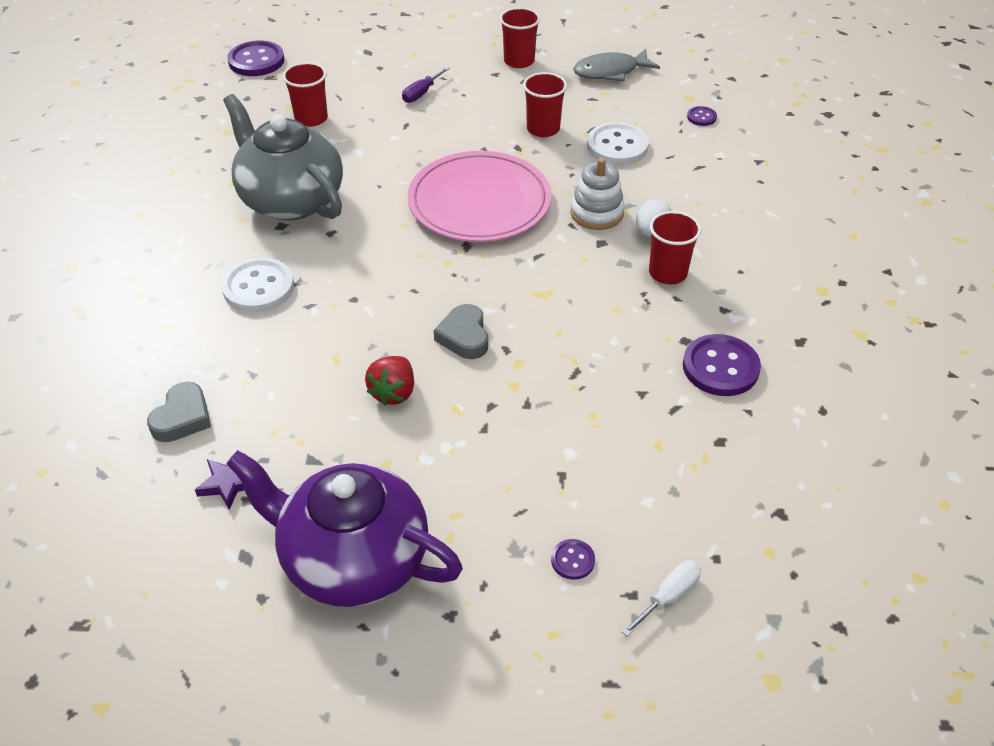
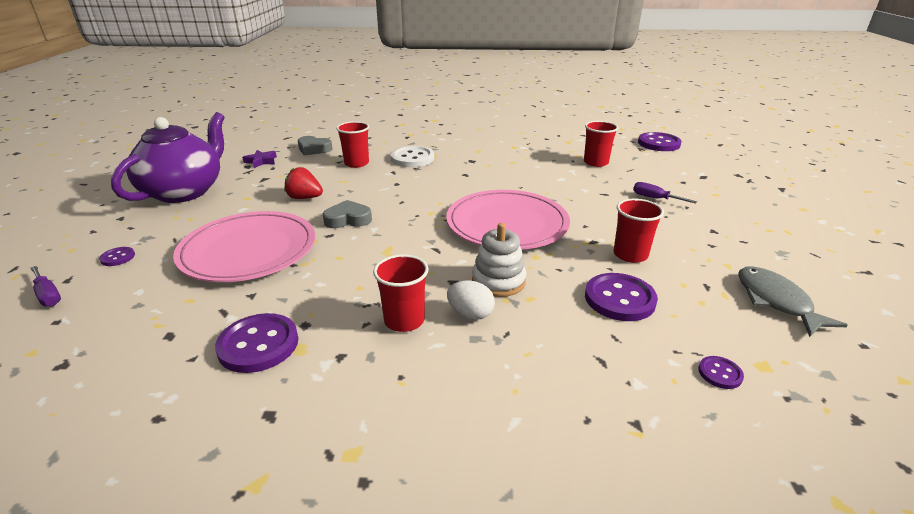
camera: 90 degrees right, 15 degrees down
(290, 200) = (499, 161): grey teapot -> none
(519, 61) = (748, 243): red cup -> red cup (356, 163)
(547, 420) = (248, 250): none -> pink plate
(617, 146) = (619, 299): white button -> purple button
(668, 596) = (48, 295): white screwdriver -> purple screwdriver

